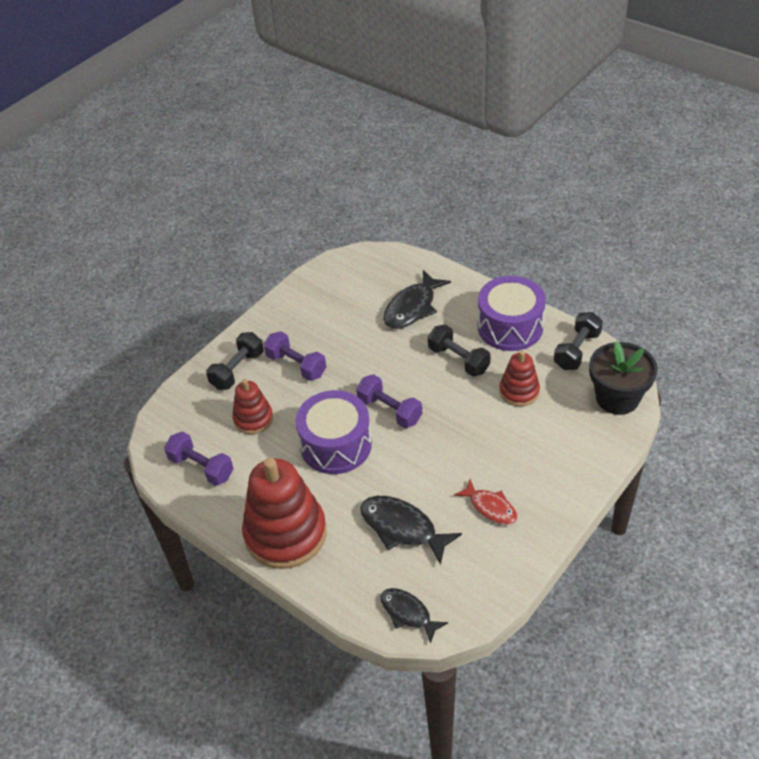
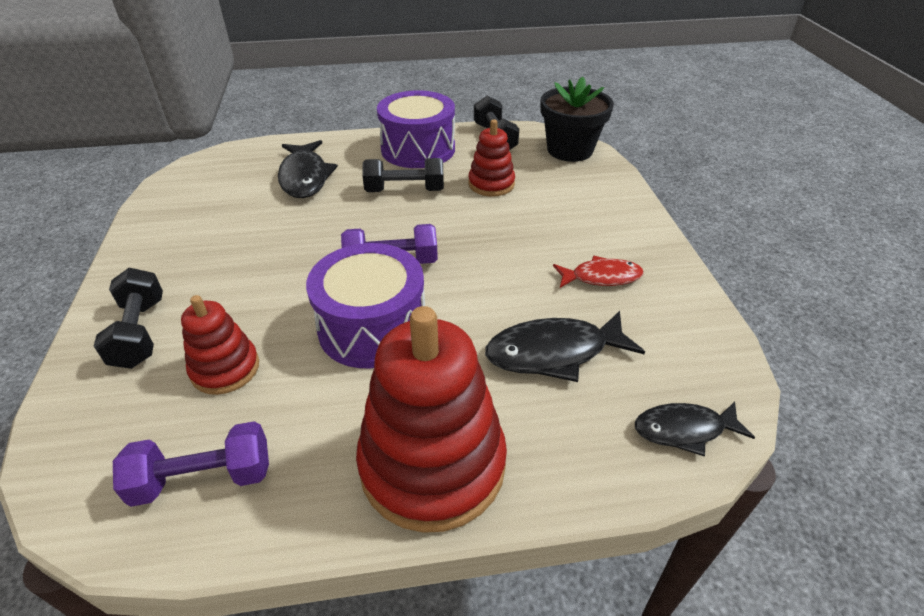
camera: 50 degrees left, 5 degrees down
(296, 365) = (224, 284): purple dumbbell -> none

